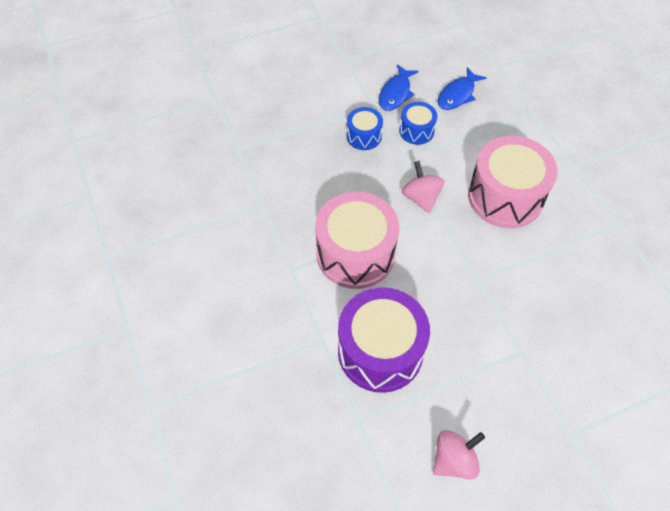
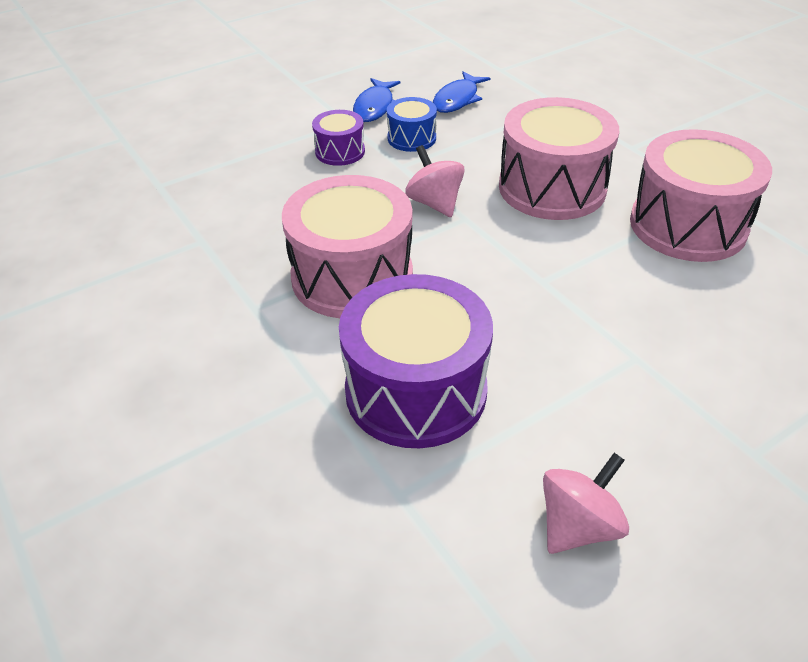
camera: 10 degrees left, 15 degrees down
(364, 136) = (340, 151): blue drum -> purple drum
(590, 248) = (688, 225): none -> pink drum

